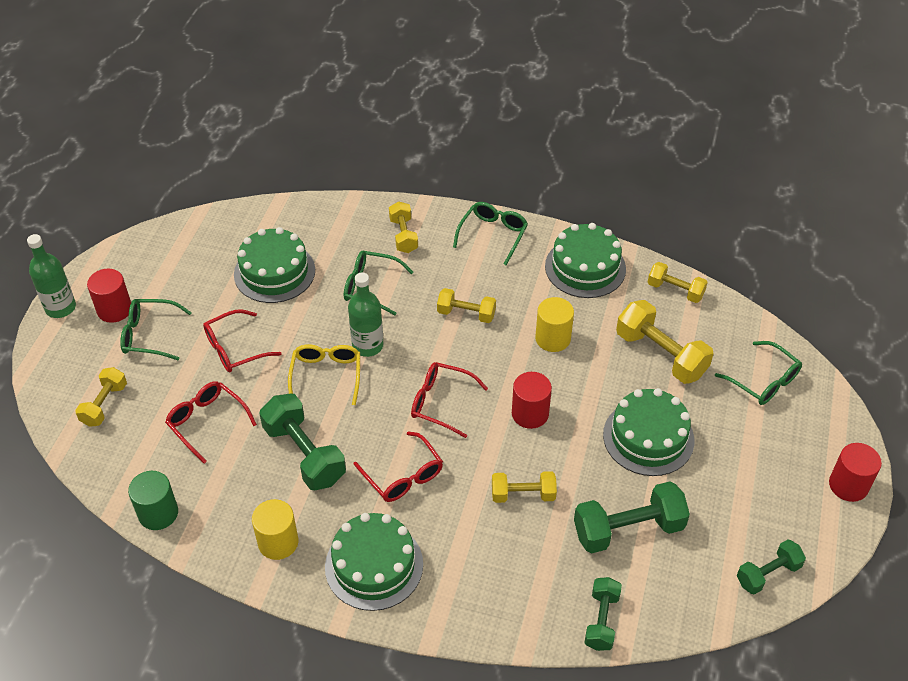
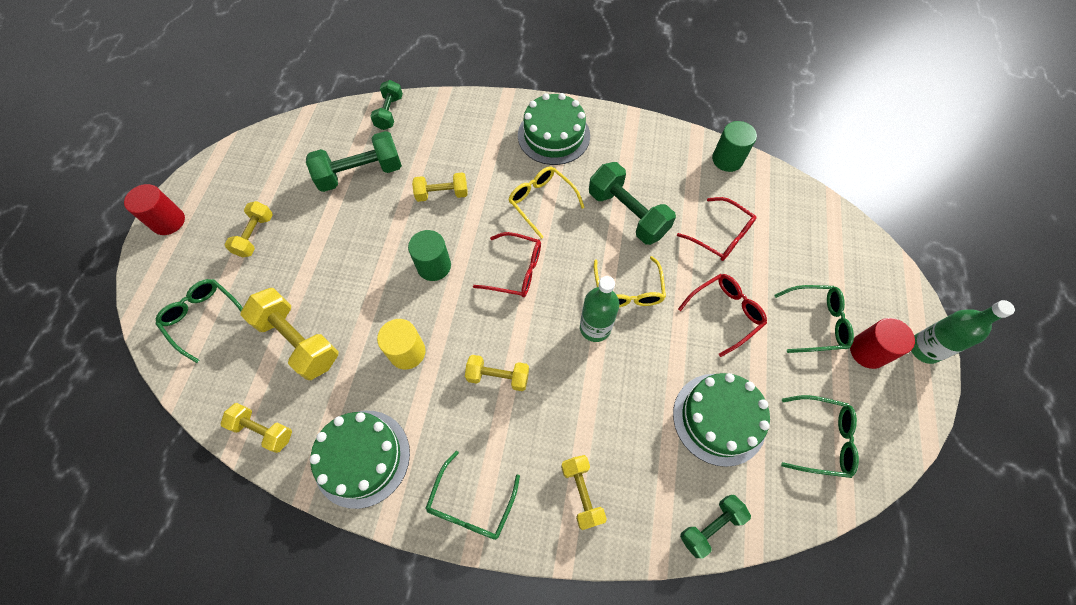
camera: 175 degrees right, 15 degrees up
(104, 404) = (818, 245): yellow dumbbell -> yellow dumbbell (255, 235)
(278, 542) = (628, 146): yellow cylinder -> none
(370, 287) = (606, 406): green glasses -> green glasses (821, 439)
(403, 476) = (541, 202): red glasses -> yellow glasses
(530, 413) = (434, 266): red cylinder -> green cylinder
(648, 437) = (329, 251): green cake -> none
(768, 574) = (261, 150): green dumbbell -> green dumbbell (710, 526)

